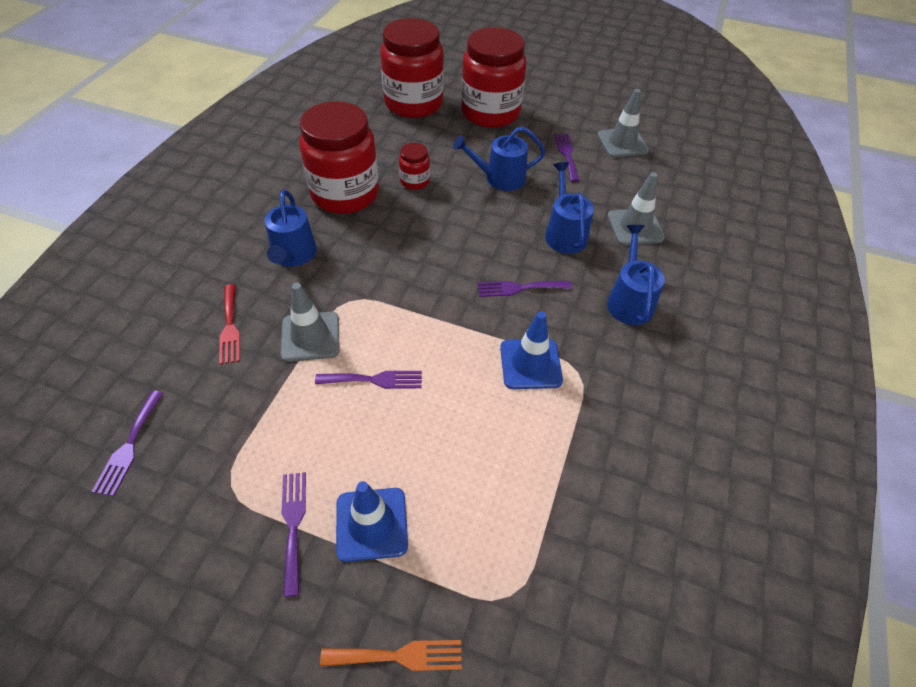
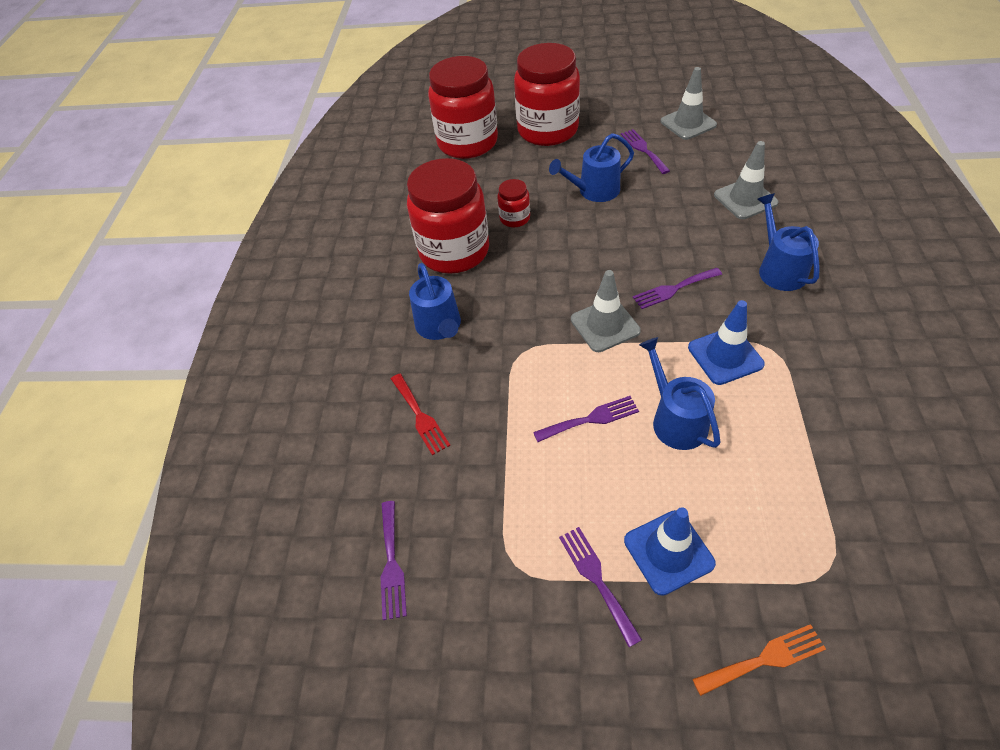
camera: 10 degrees left, 0 degrees up
(310, 336) = (505, 399): grey traffic cone -> grey traffic cone (605, 325)
(564, 233) = (685, 225): blue watering can -> blue watering can (675, 420)

